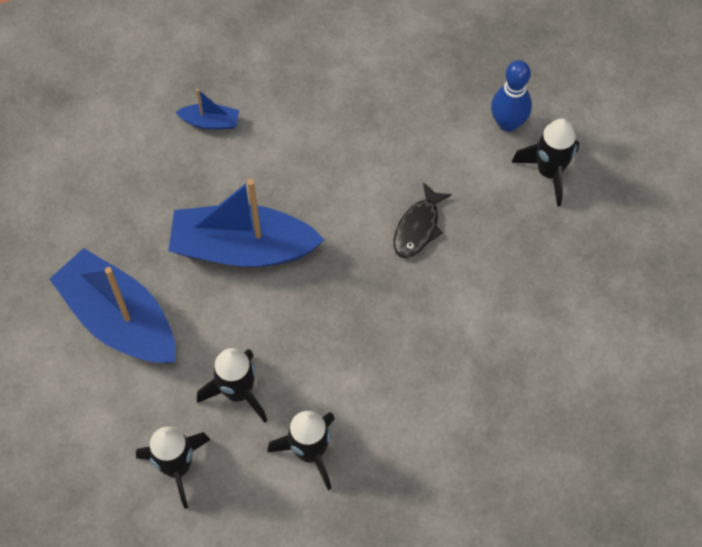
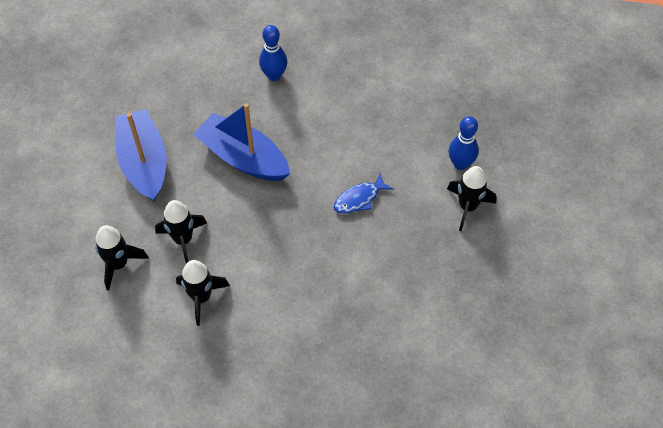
camera: 30 degrees right, 5 degrees down
(210, 122) = (274, 75): blue boat -> blue bowling pin
(418, 227) = (359, 199): black fish -> blue fish

